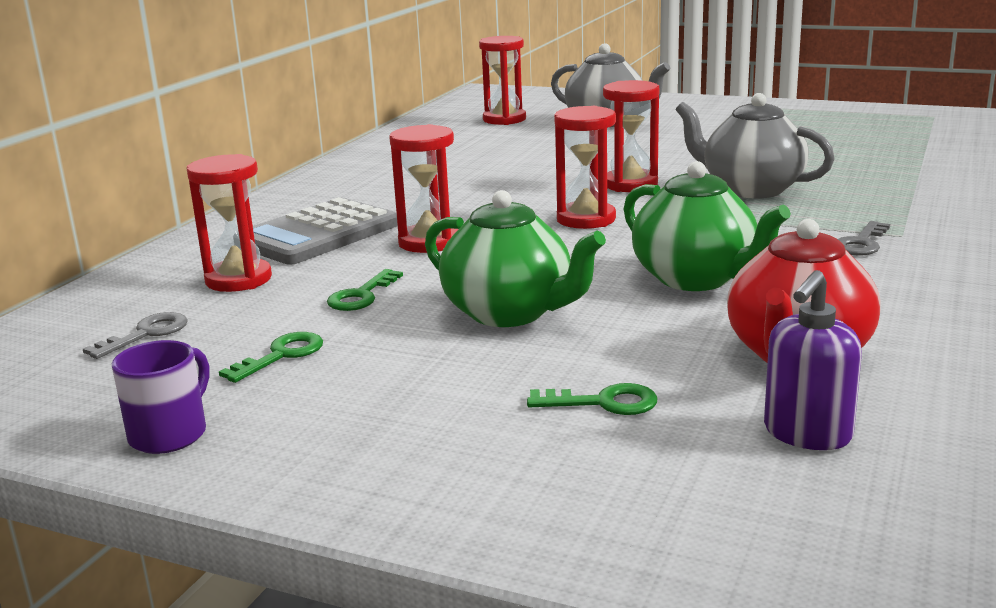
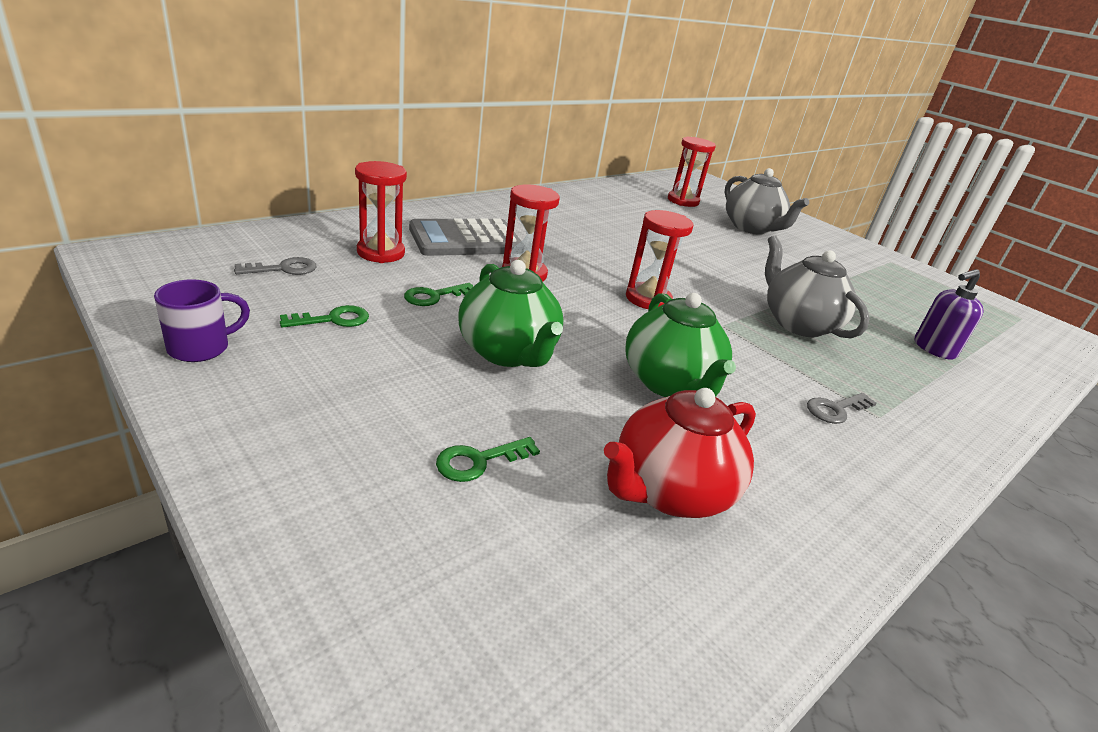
camera: 20 degrees right, 10 degrees up
(604, 403) = (479, 461): green key -> green key turned 120 degrees clockwise
(630, 184) = (711, 284): red hourglass -> none
(807, 434) = (591, 574): purple soap dispenser -> purple soap dispenser (933, 349)

